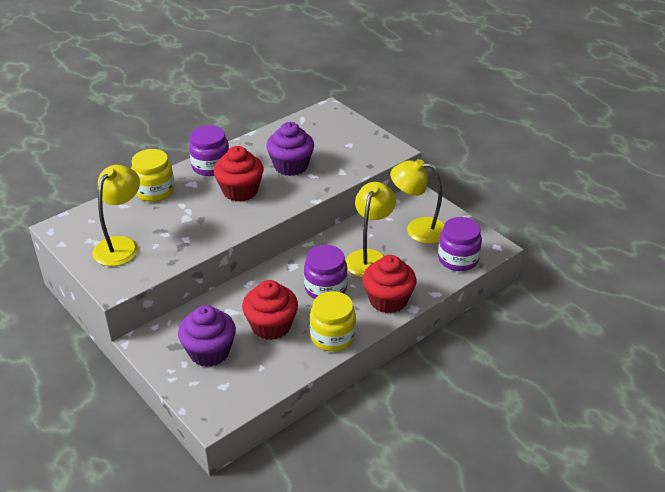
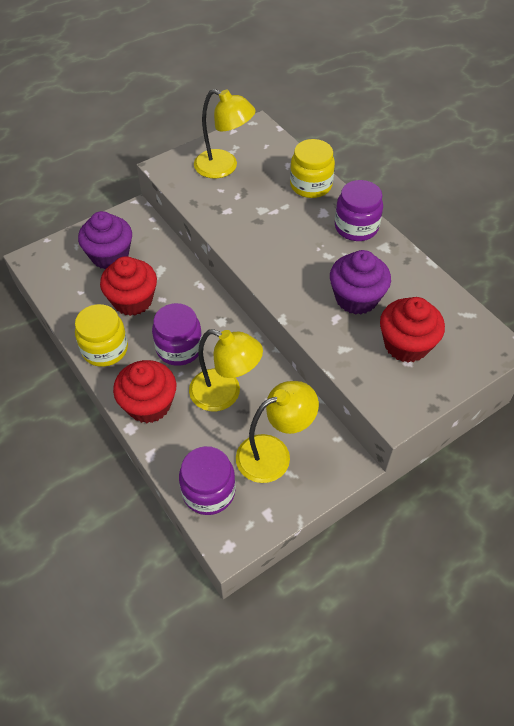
camera: 95 degrees right, 15 degrees up
(240, 191) = (306, 251): red cupcake -> red cupcake (406, 344)
(418, 229) = (274, 453): yellow lamp -> yellow lamp turned 45 degrees clockwise

